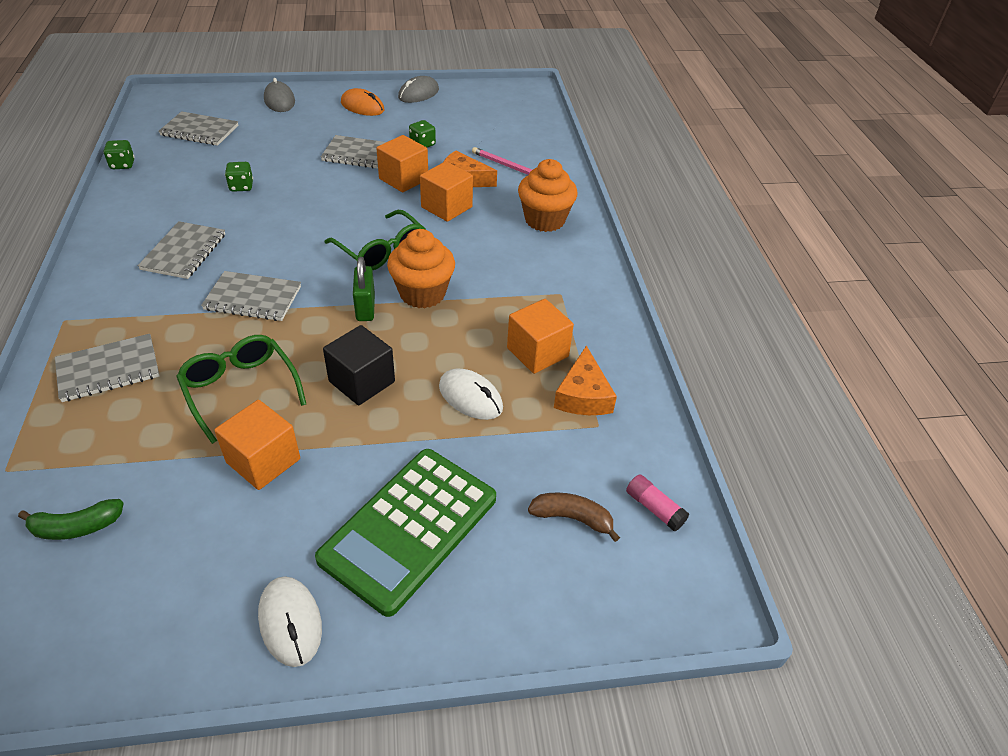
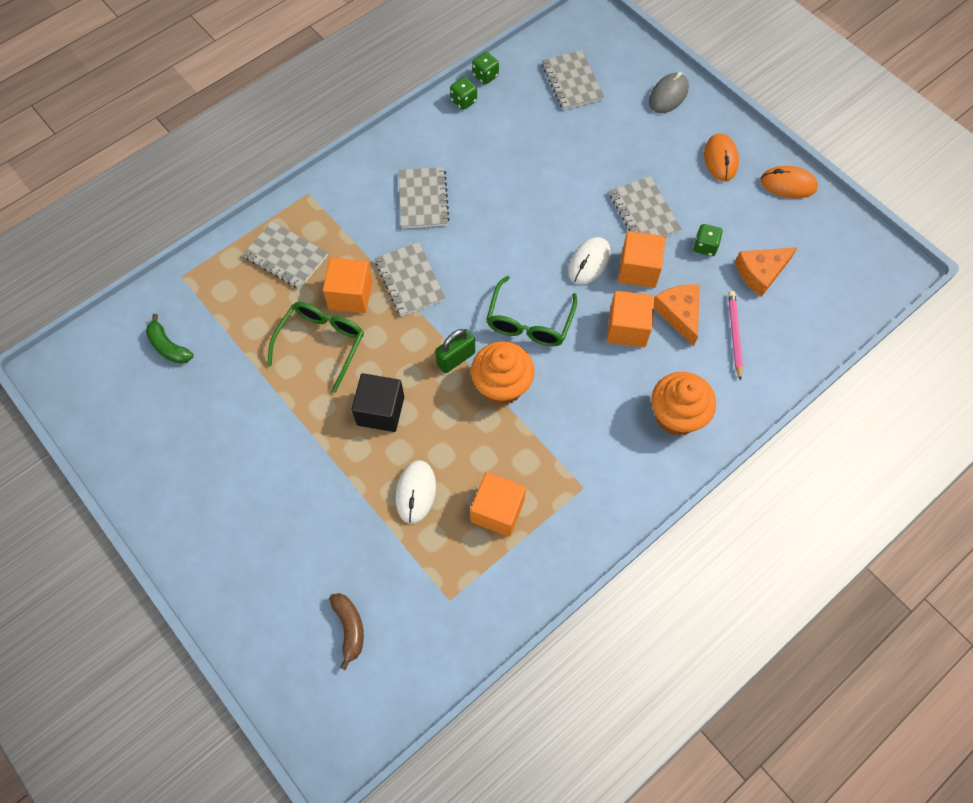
camera: 60 degrees right, 20 degrees up
(184, 252) = (423, 199): grey notebook -> grey notebook turned 75 degrees counterclockwise
(241, 186) = (526, 169): green dice -> green dice (463, 101)
(263, 461) = (274, 404): orange cube -> orange cube (350, 295)
(290, 622) = (175, 508): white mouse -> white mouse (589, 262)
(409, 528) = (277, 529): green calculator -> none
(418, 94) = (788, 184): grey mouse -> orange mouse
(583, 395) = (474, 571): orange cheese -> orange cheese (761, 272)
(654, 508) = (394, 681): pink glue stick -> none

